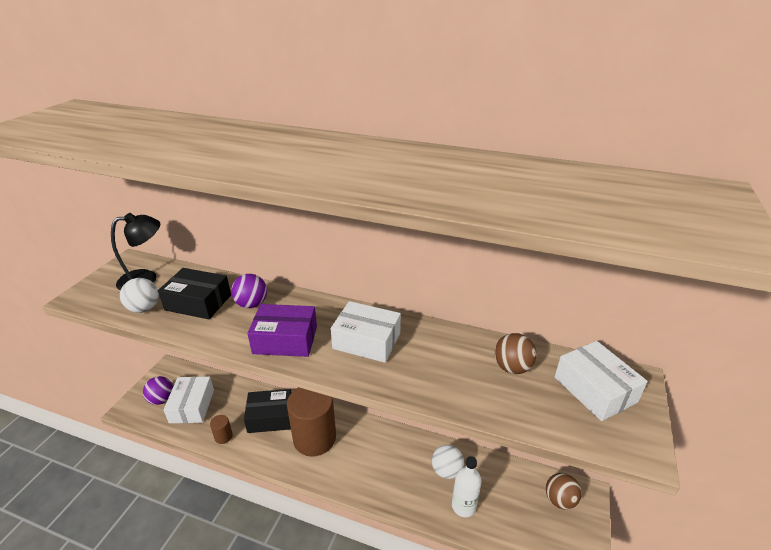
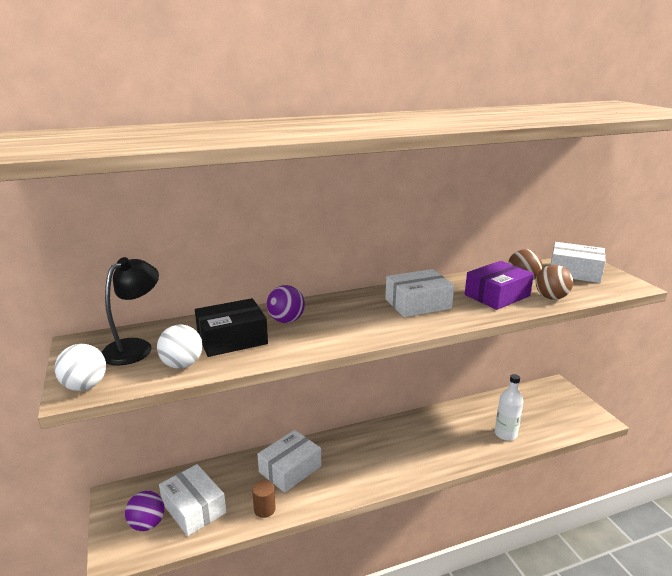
camera: 40 degrees left, 10 degrees down
(270, 417) = (290, 469): black box -> white box
(285, 340) = (359, 327): purple box -> purple box (497, 295)
(314, 438) = (350, 460): brown cylinder -> none
(446, 470) = (469, 421): white ball -> white ball (85, 386)
(559, 500) = (548, 397): brown ball -> brown ball (551, 297)

